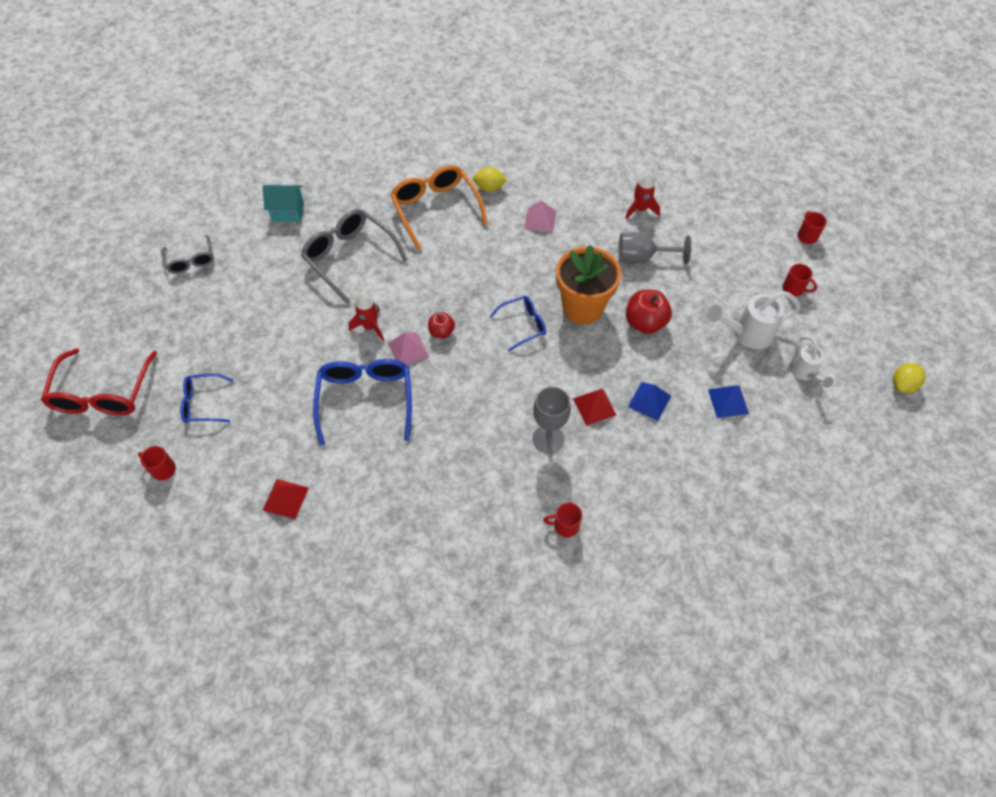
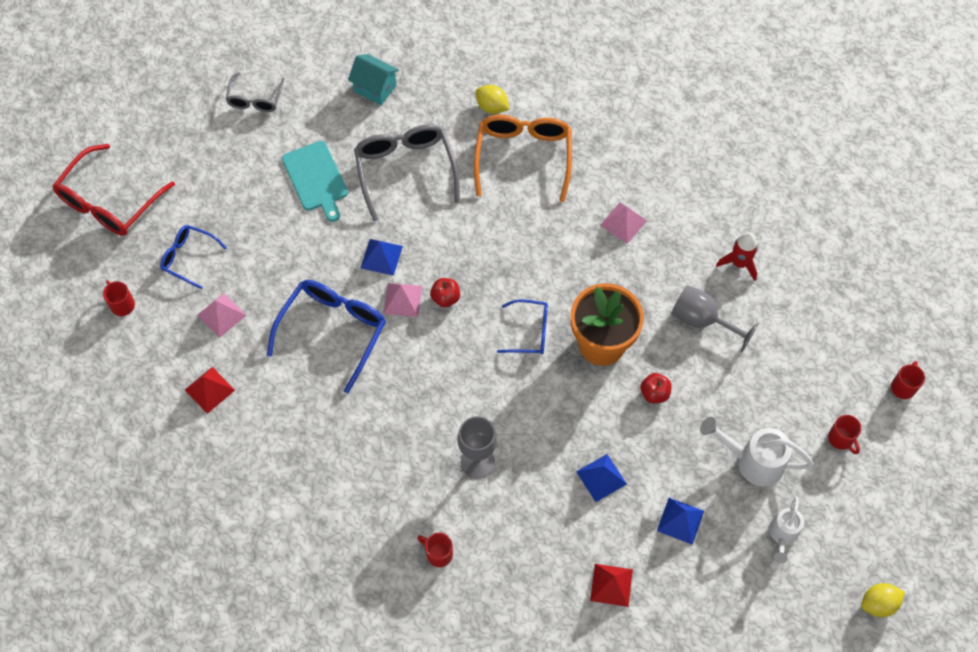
camera: 30 degrees right, 5 degrees up
(260, 434) = (221, 315): none -> pink pyramid
(279, 295) = (316, 179): none -> turquoise cutting board
(370, 327) = (381, 257): red rocket -> blue pyramid
(489, 188) = (594, 159): yellow lemon -> yellow lemon (492, 107)
(594, 406) = (543, 454): red pyramid -> red pyramid (611, 585)
(645, 322) = (654, 393): red apple -> red apple, size x0.60

